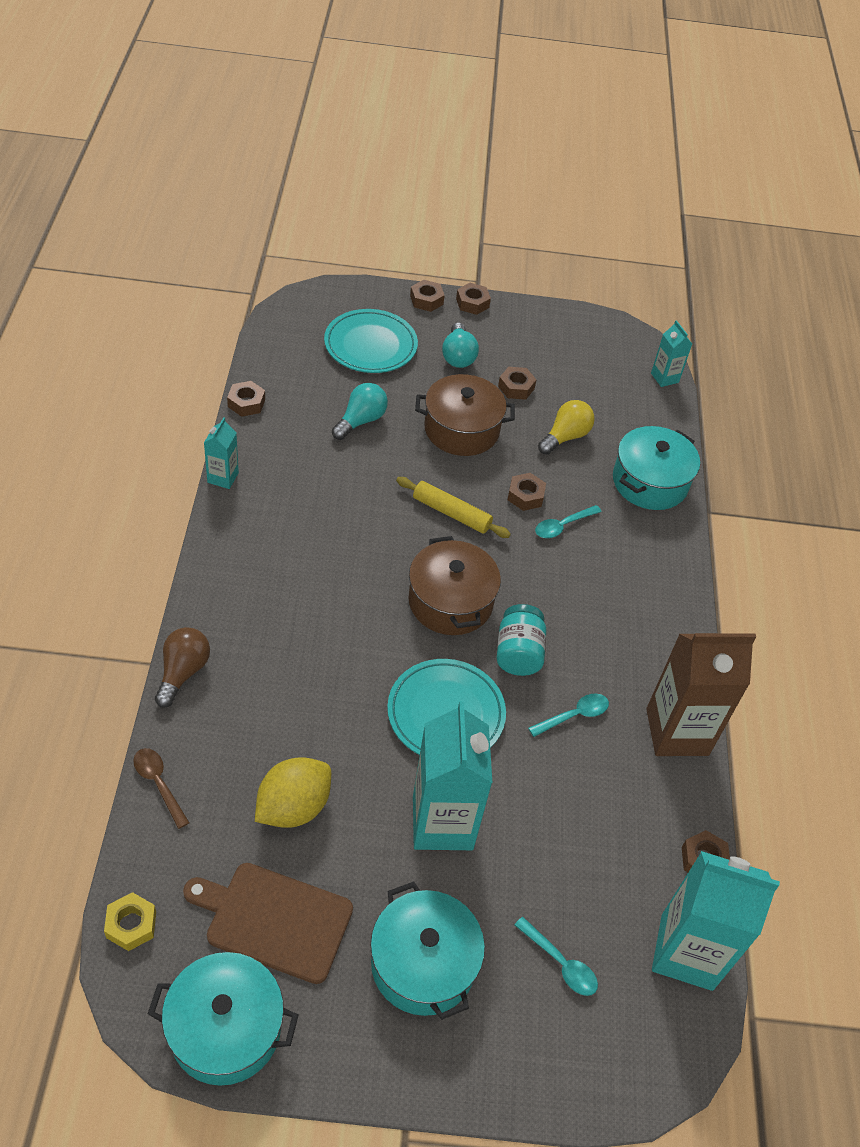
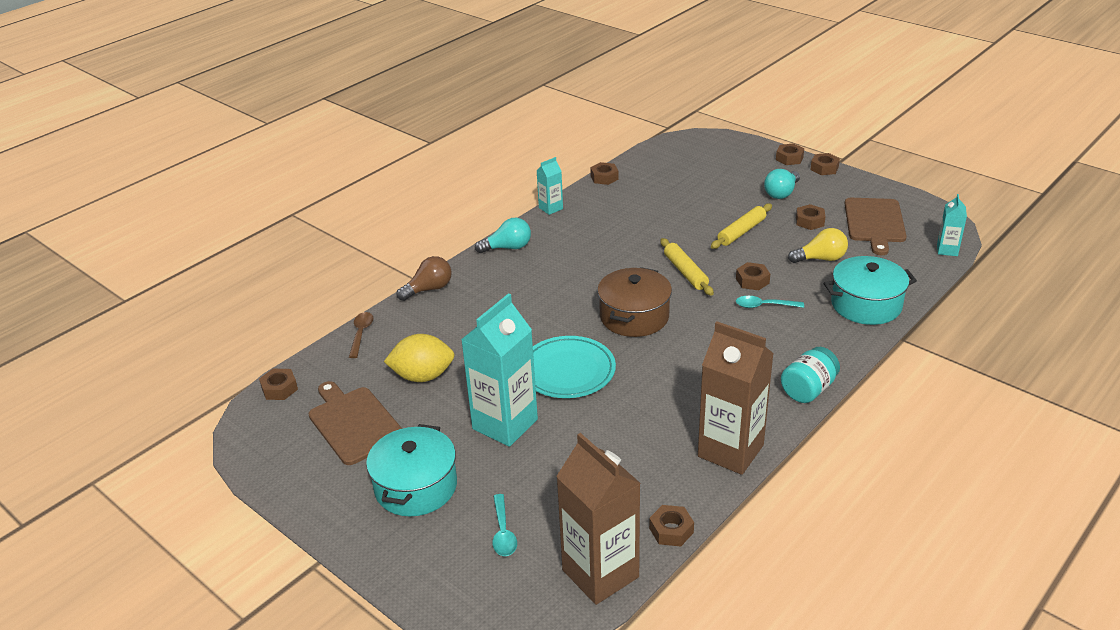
camera: 45 degrees right, 15 degrees down
(131, 925) = (279, 389): yellow nut -> brown nut
(225, 1028) = (275, 458): turquoise pot -> none
(361, 421) = (672, 207): turquoise light bulb -> turquoise light bulb (508, 248)
(370, 345) = (721, 171): turquoise plate -> none
(461, 429) = (741, 232): brown pot -> yellow rolling pin
(518, 653) = (653, 360): turquoise jar -> turquoise jar (808, 389)
(574, 715) = (658, 409): turquoise spoon -> none
(576, 365) = (874, 223): none -> brown cutting board
(686, 952) = (600, 573): turquoise carton -> brown carton

